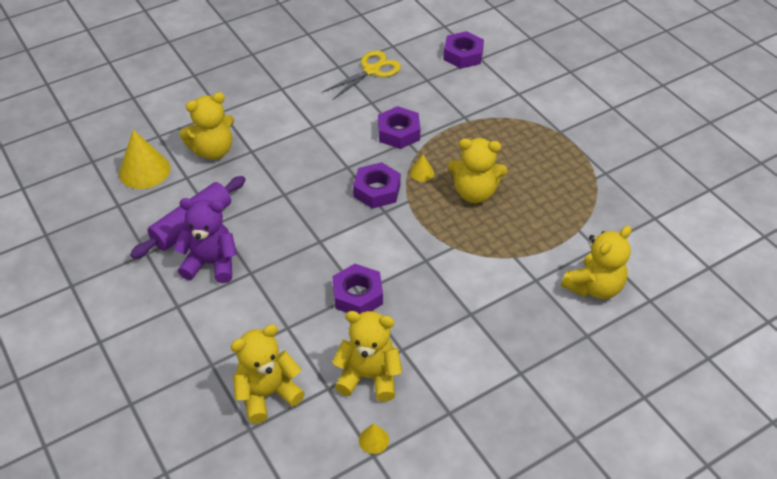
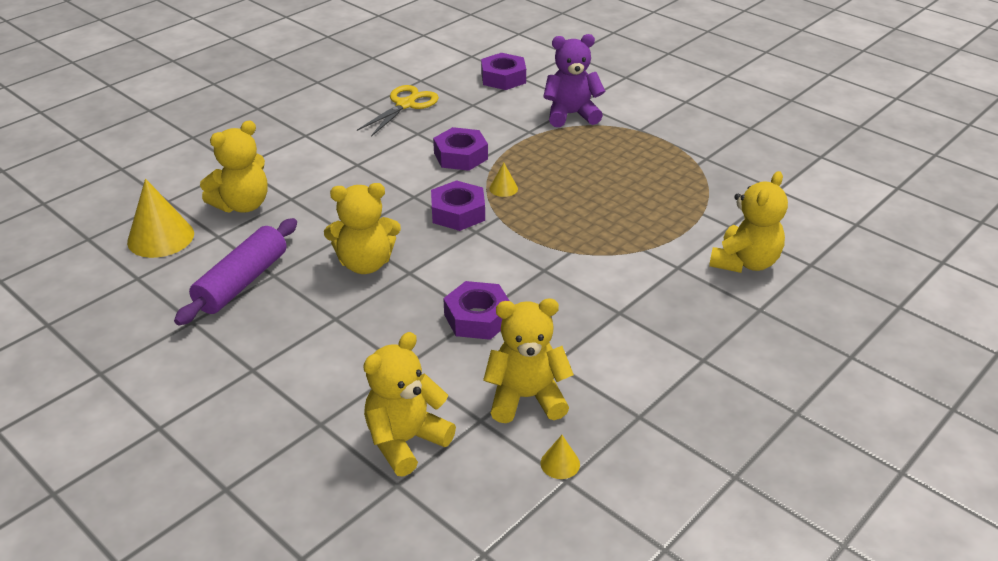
camera: 15 degrees left, 10 degrees down
(211, 263) = (281, 317): purple teddy bear -> purple teddy bear (571, 115)
(475, 193) = (572, 197): yellow teddy bear -> yellow teddy bear (365, 263)

